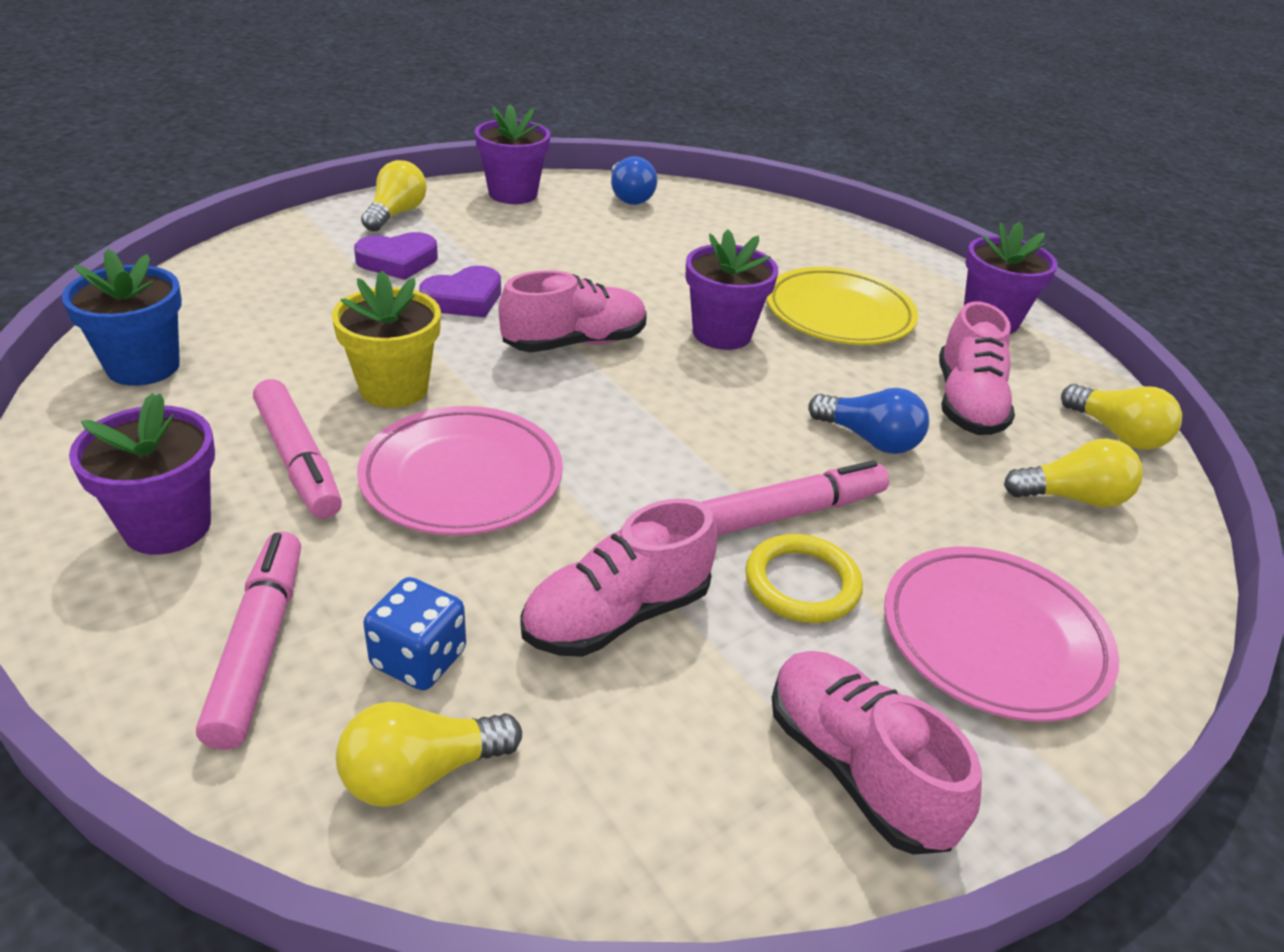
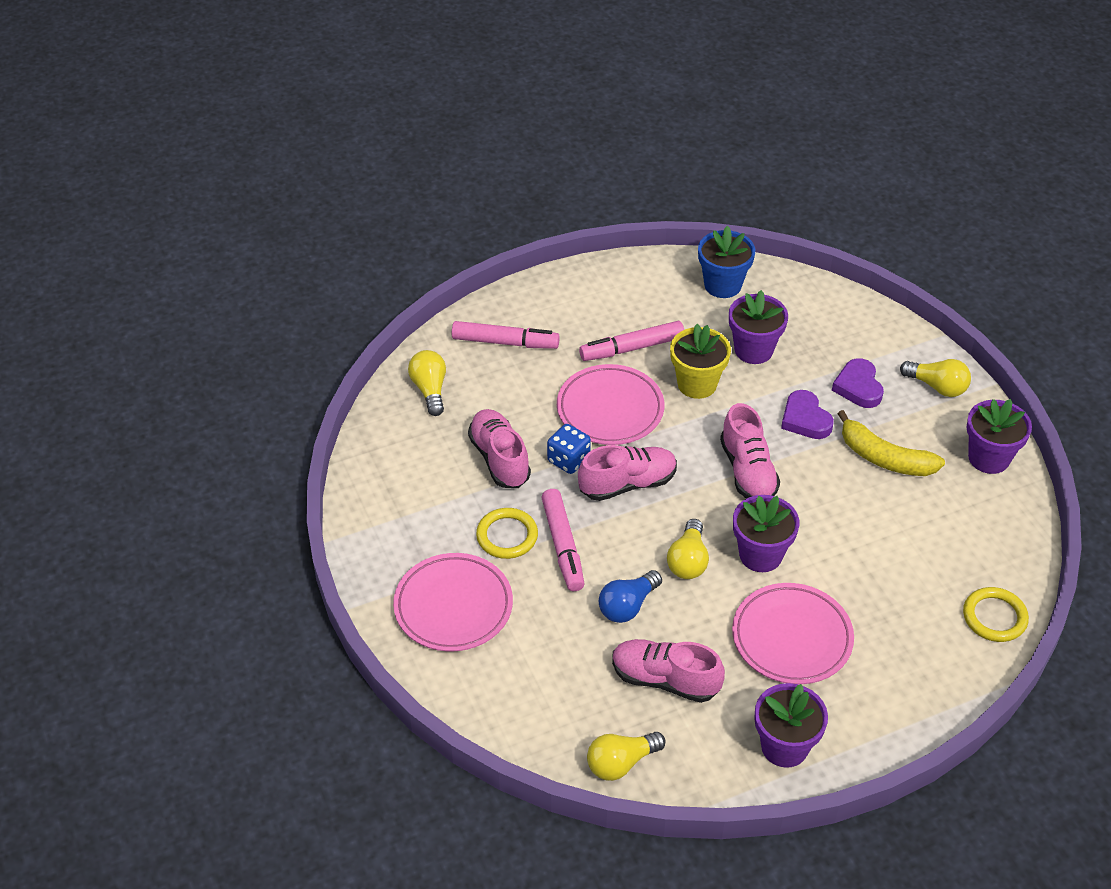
camera: 105 degrees right, 10 degrees up
(167, 526) = (586, 308): purple flower pot -> purple flower pot (753, 350)
(419, 659) = (488, 390): blue dice -> blue dice (568, 460)
(526, 249) = (884, 458): none -> yellow banana
(629, 196) = (998, 537): blue light bulb -> none
(738, 205) = (994, 617): none -> yellow ring
(839, 314) = (791, 638): yellow plate -> pink plate
(855, 768) = (395, 525): pink shoe -> pink shoe (627, 484)
(1072, 497) = (556, 698): yellow light bulb -> yellow light bulb (688, 561)

